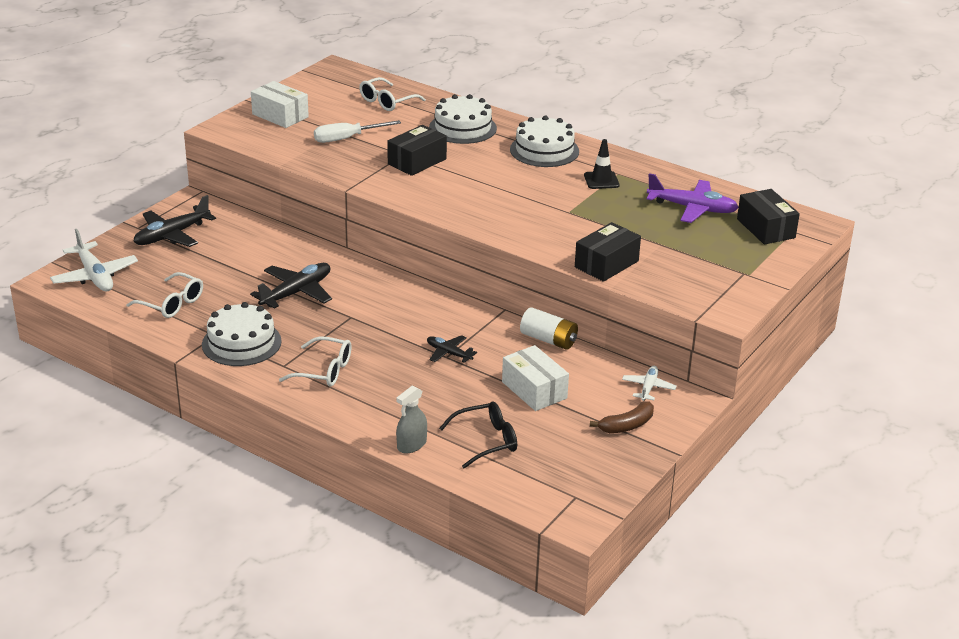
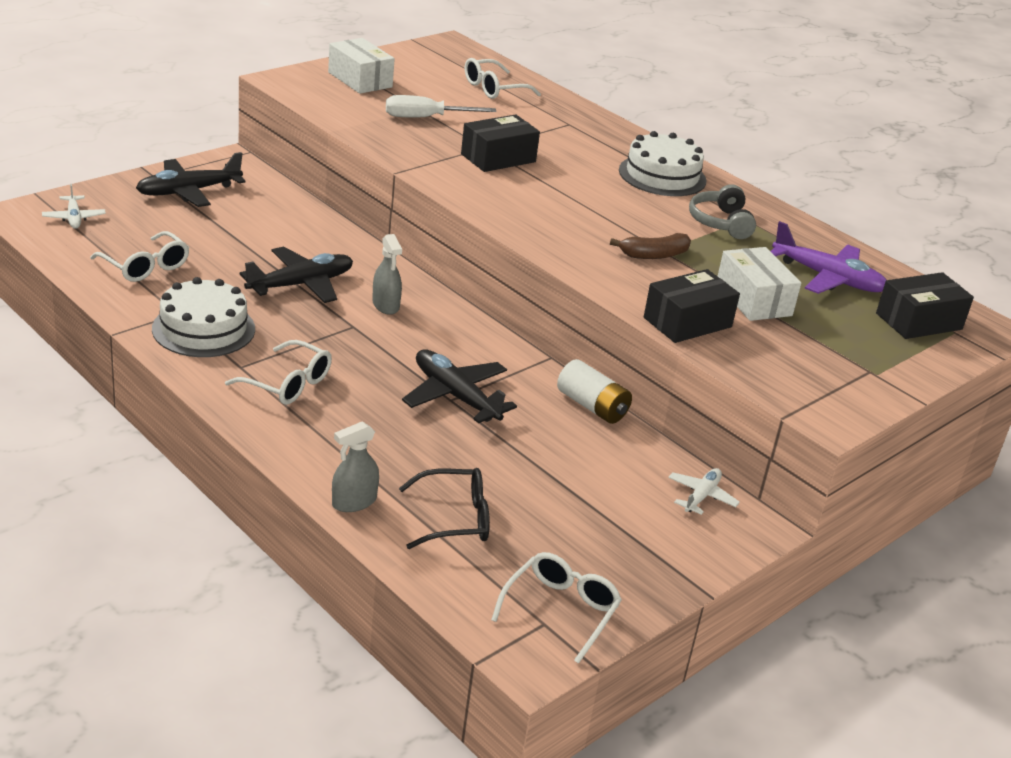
camera: 10 degrees right, 0 degrees up
(95, 276) = (74, 218): white plane -> white plane, size x0.57
(367, 295) = (386, 305): none -> grey spray bottle
(448, 353) = (455, 396): black plane -> black plane, size x1.76
(463, 128) = (572, 132): white cake -> none
(534, 390) = (547, 466): white box -> white box (753, 299)
(583, 486) = (561, 610): none -> white glasses
(601, 180) = (720, 223): black traffic cone -> grey headphones
(626, 426) = (653, 541): brown banana -> brown banana (654, 255)
(766, 228) = (919, 321): black box -> black box turned 75 degrees clockwise

